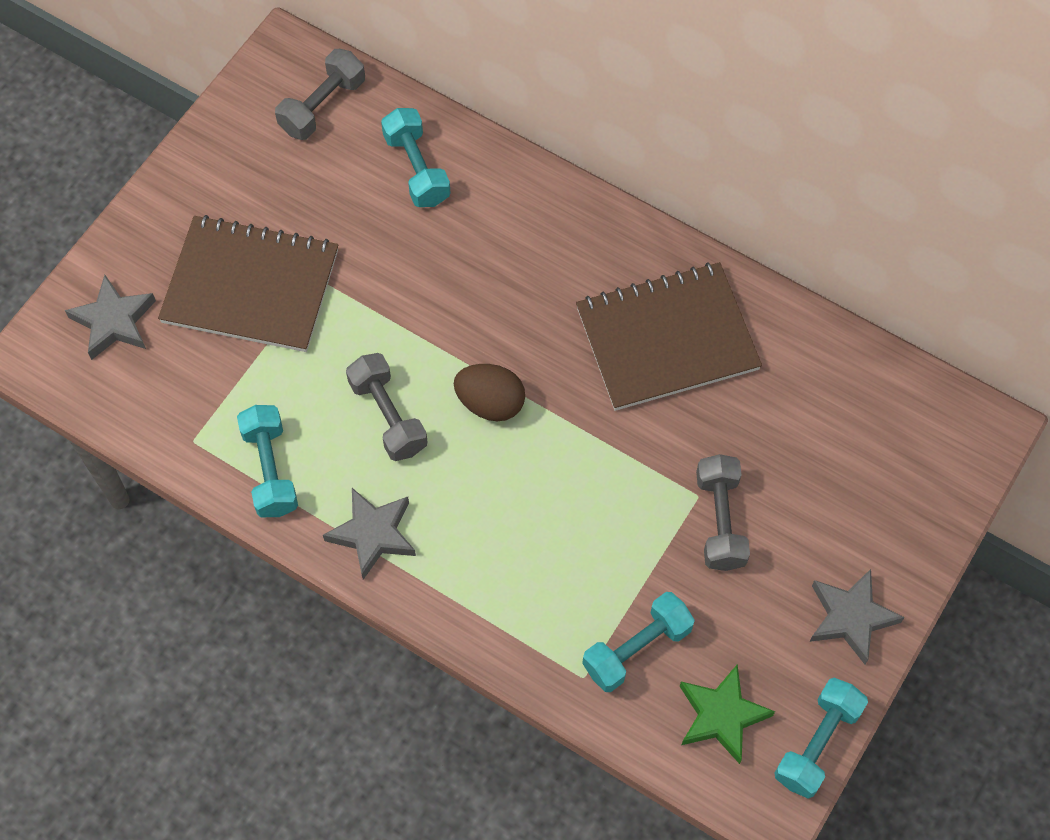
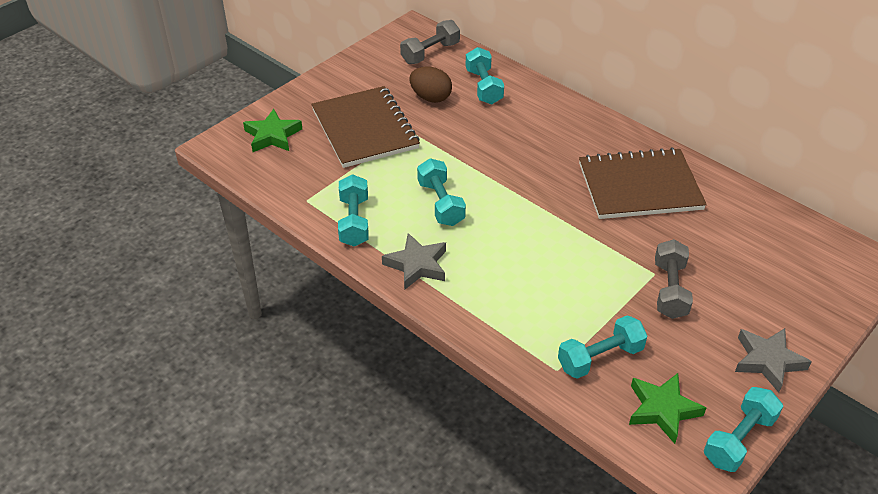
camera: 10 degrees right, 20 degrees down
(114, 321) = (272, 136): grey star -> green star
(251, 286) = (365, 129): brown notebook -> brown notebook turned 45 degrees clockwise
(388, 416) = (440, 203): grey dumbbell -> turquoise dumbbell
(490, 403) = (512, 205): brown egg -> brown egg (430, 98)

